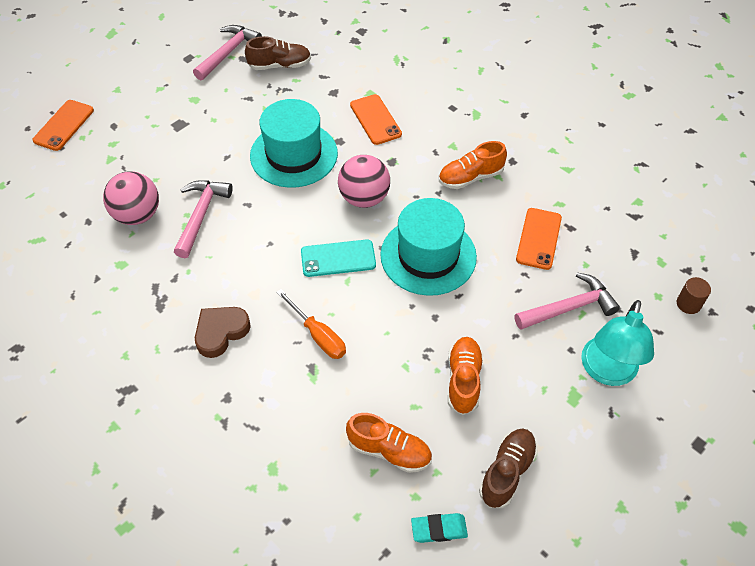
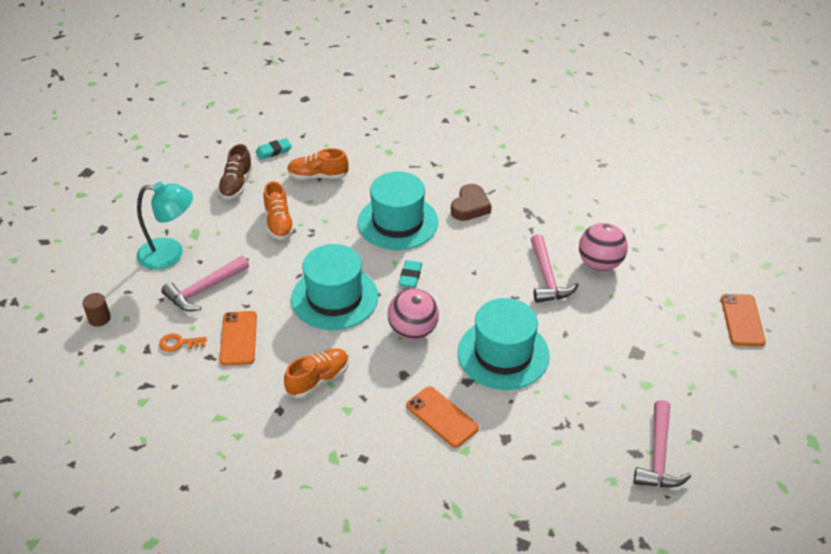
camera: 160 degrees right, 10 degrees down
(279, 65) = (588, 456): brown shoe -> none
(318, 335) = (398, 222): orange screwdriver -> turquoise hat
(338, 258) = (410, 276): turquoise phone -> turquoise eraser
(600, 250) = (179, 343): none -> orange key
(607, 372) = (170, 254): turquoise lamp -> turquoise lamp turned 90 degrees clockwise

